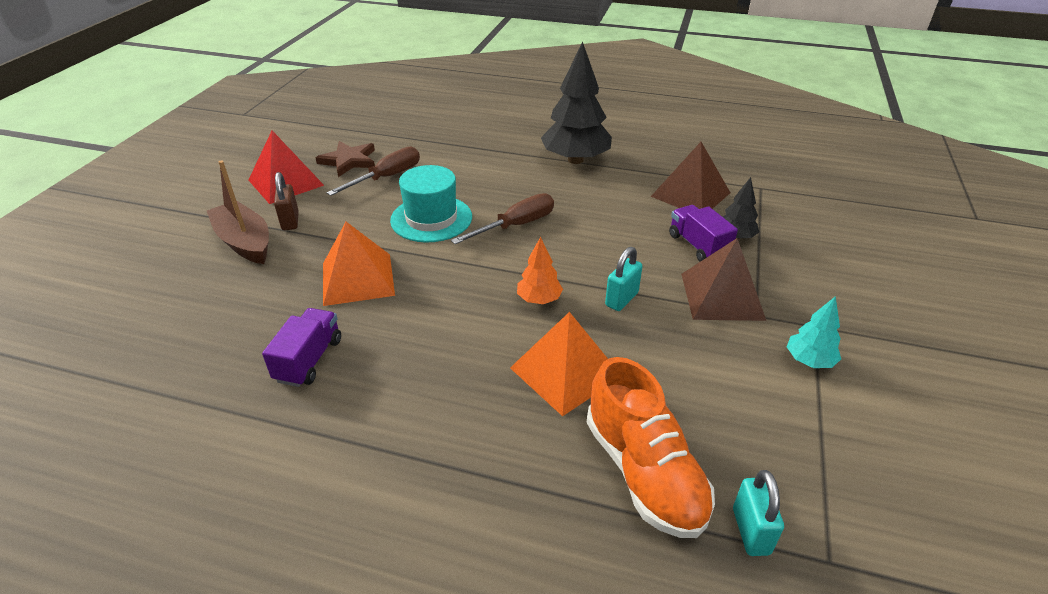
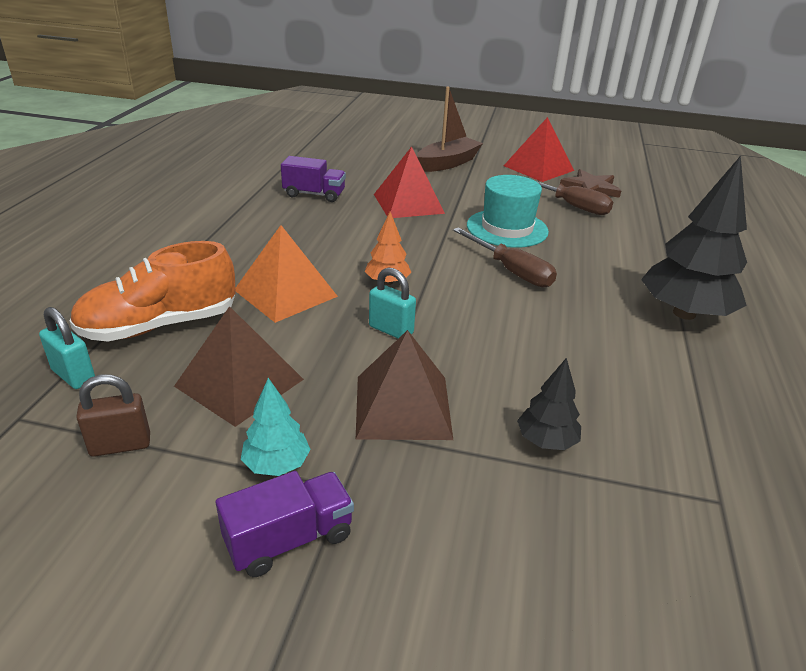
camera: 85 degrees right, 5 degrees down
(290, 221) = (481, 174): brown padlock -> brown padlock (120, 445)
(357, 279) = (408, 203): orange pyramid -> red pyramid
(690, 194) = (648, 410): brown pyramid -> brown pyramid (239, 382)
(698, 246) = (511, 400): purple truck -> purple truck (289, 539)
(751, 531) = (73, 375): turquoise padlock -> turquoise padlock turned 45 degrees clockwise

